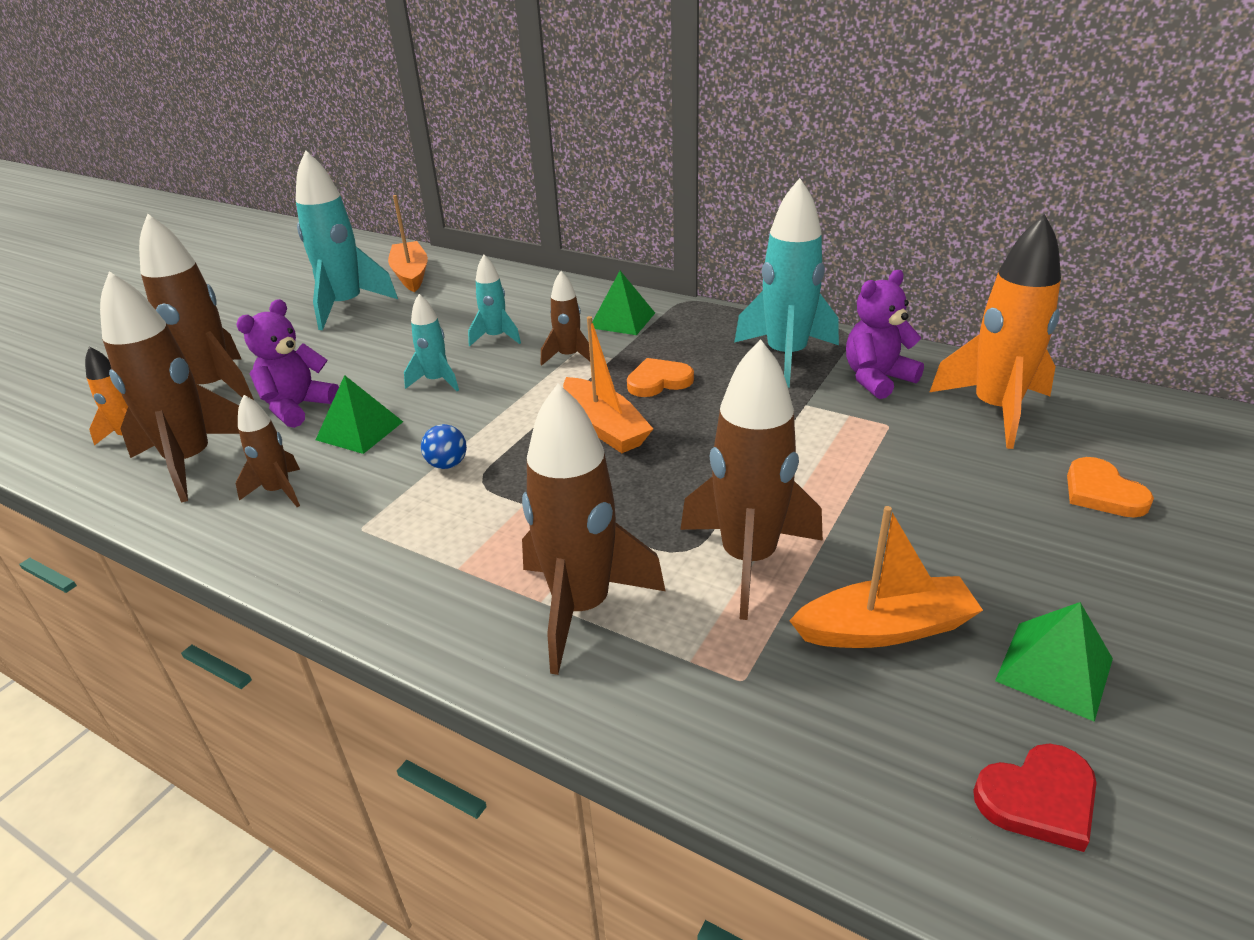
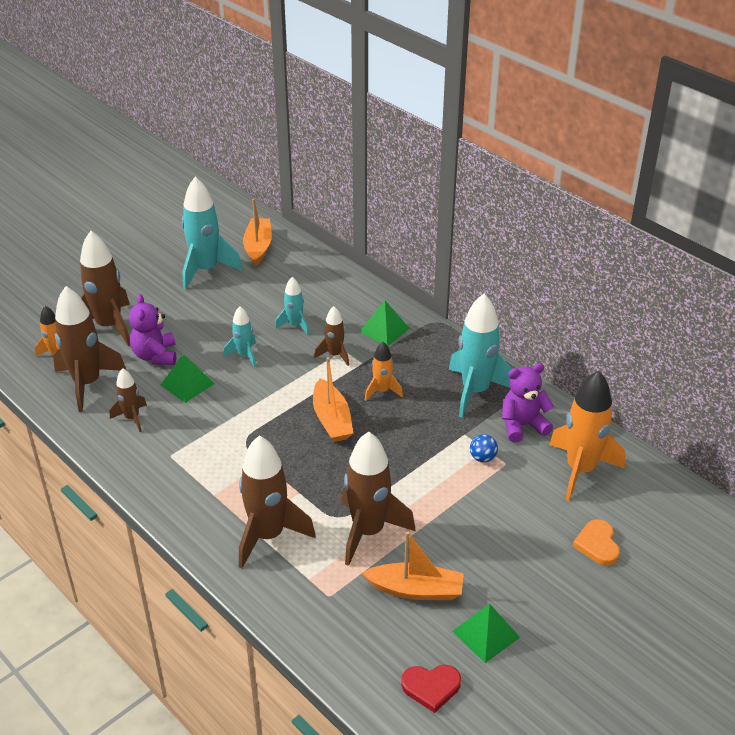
camera: 15 degrees right, 5 degrees up
(298, 407) = (155, 356): purple teddy bear -> purple teddy bear turned 60 degrees counterclockwise
(447, 464) = (230, 423): blue ball -> blue ball (482, 458)
(658, 381) = (382, 391): orange heart -> orange rocket

